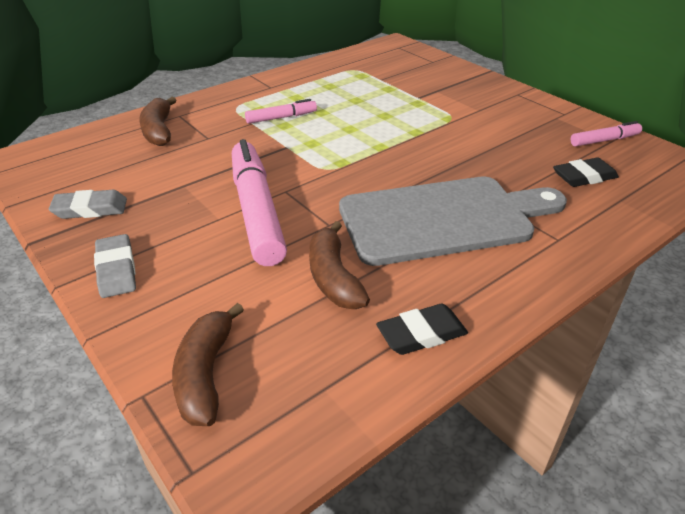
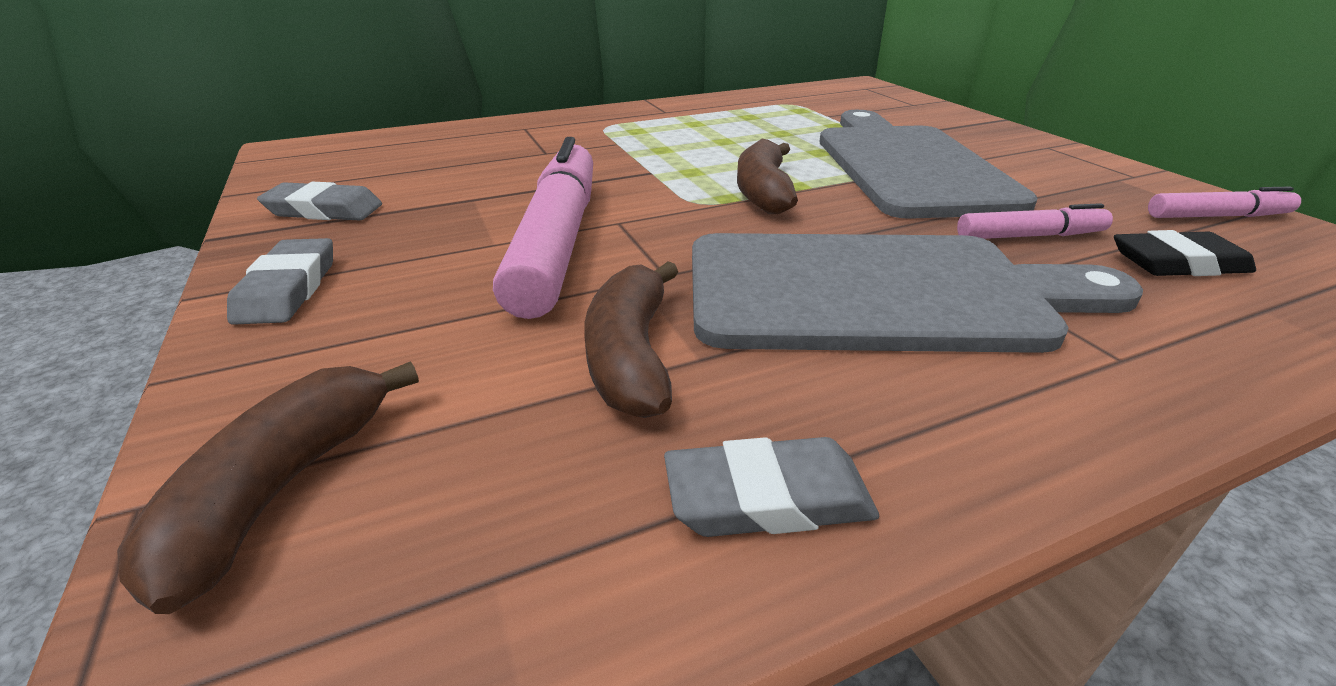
camera: 15 degrees right, 5 degrees down
(158, 130) = (486, 139): brown banana -> brown banana (763, 192)
(281, 117) = (661, 141): pink marker -> pink marker (1029, 236)
(421, 334) = (768, 498): black eraser -> grey eraser
(440, 122) = (907, 166): none -> grey cutting board

